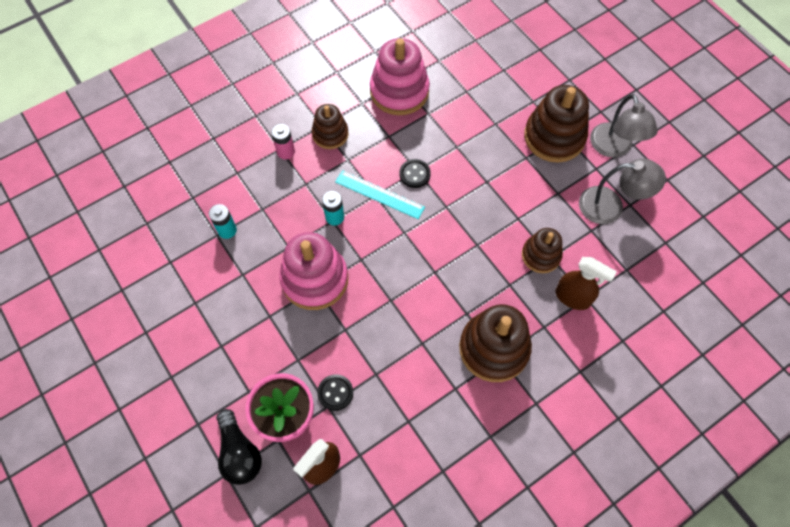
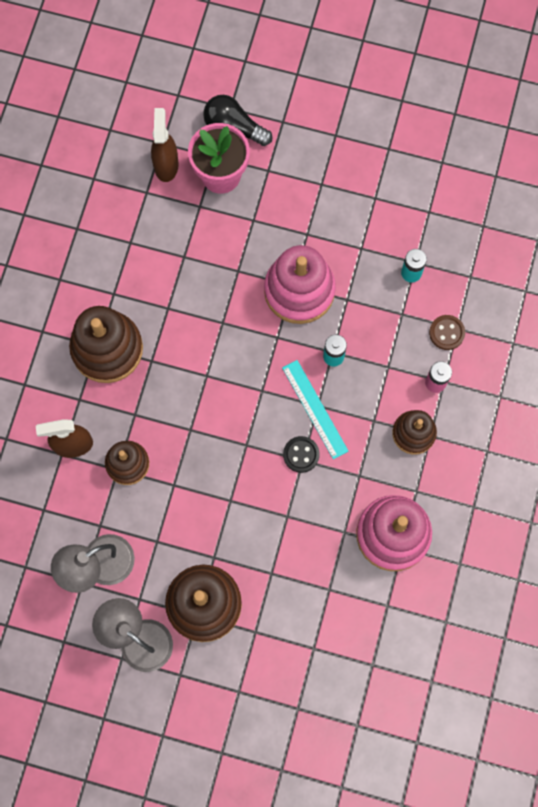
camera: 140 degrees right, 10 degrees up
(246, 175) = (446, 333): none -> brown button
(335, 393) = (202, 219): black button -> none
(379, 194) = (314, 409): turquoise ruler -> turquoise ruler turned 75 degrees clockwise

